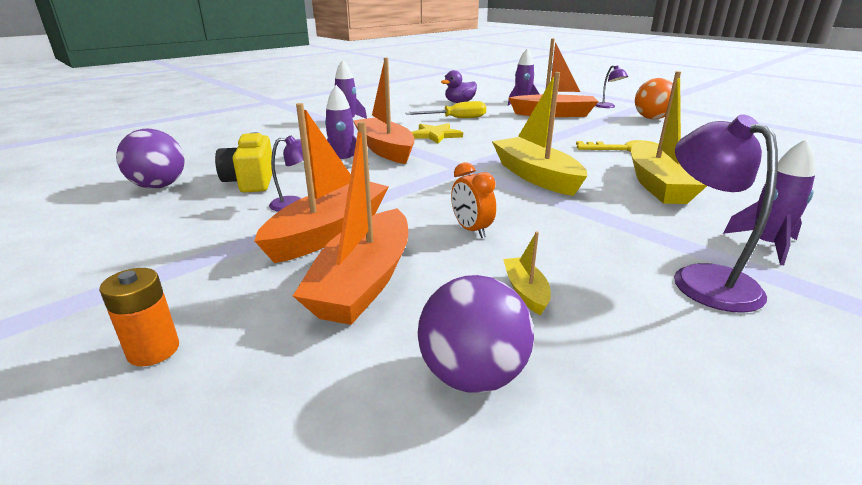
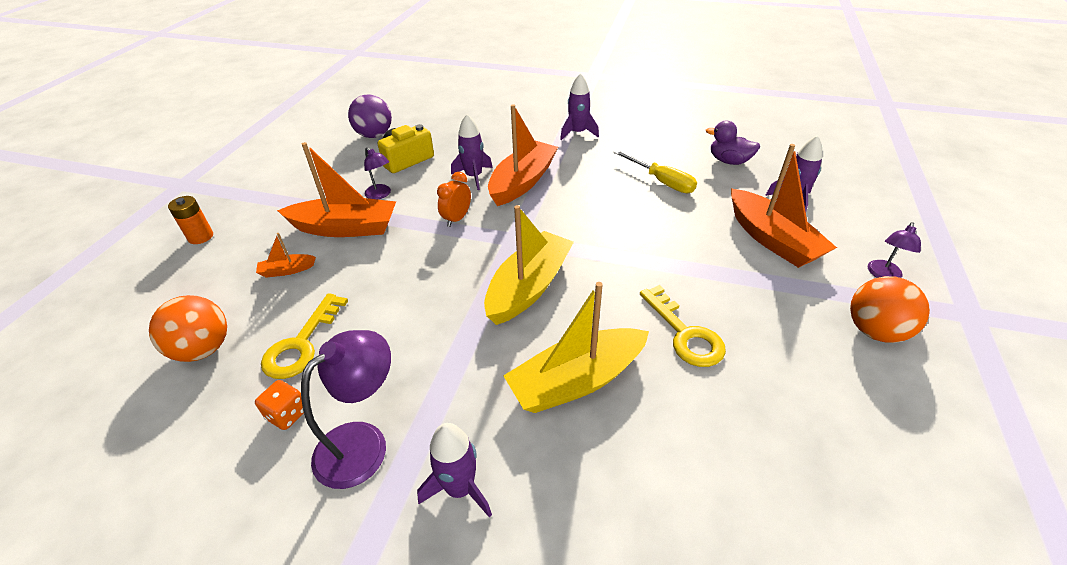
camera: 60 degrees right, 15 degrees up
(364, 281) = (287, 270): orange boat -> orange boat, size x0.45
(435, 135) = (591, 191): yellow star -> none
(471, 230) = (384, 288): orange clock -> orange clock (457, 219)
(472, 375) = (203, 349): purple ball -> orange ball
(525, 291) = (301, 344): yellow boat -> yellow key
(645, 318) = (287, 414): none -> orange dice

